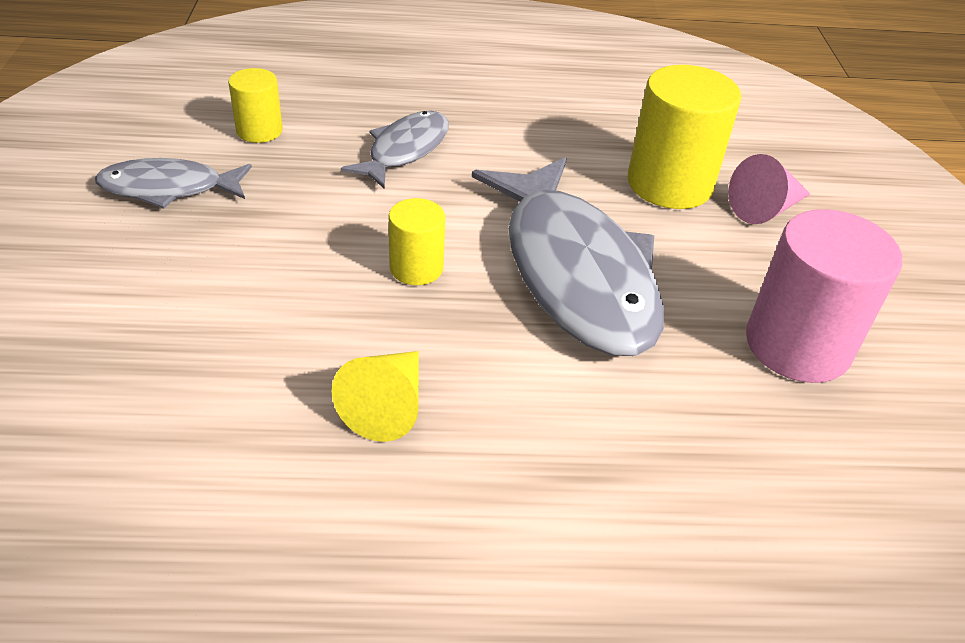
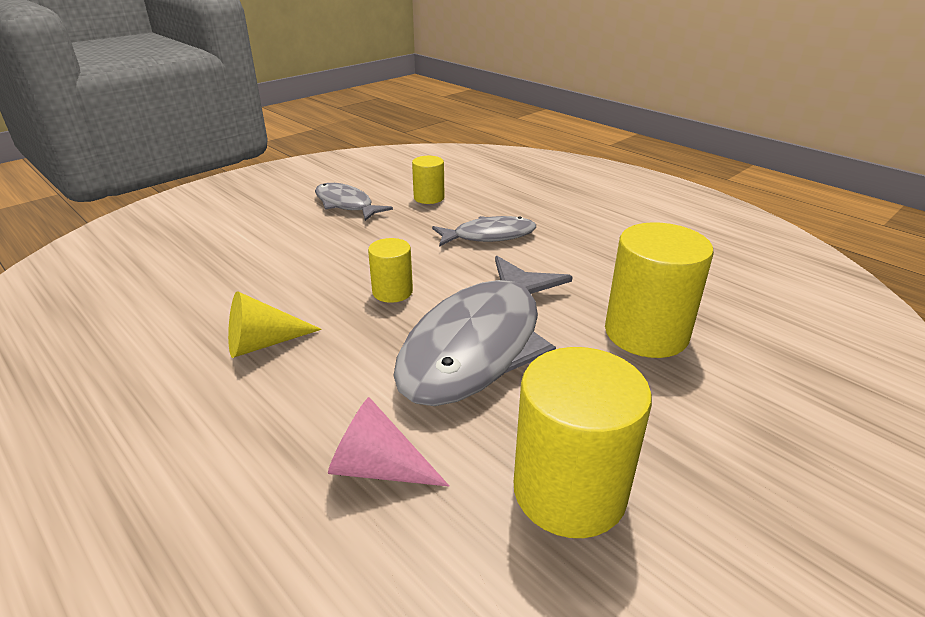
camera: 50 degrees right, 10 degrees down
(765, 209) = (709, 390): pink cone -> pink cone (378, 468)
(797, 345) = (569, 491): pink cylinder -> yellow cylinder

